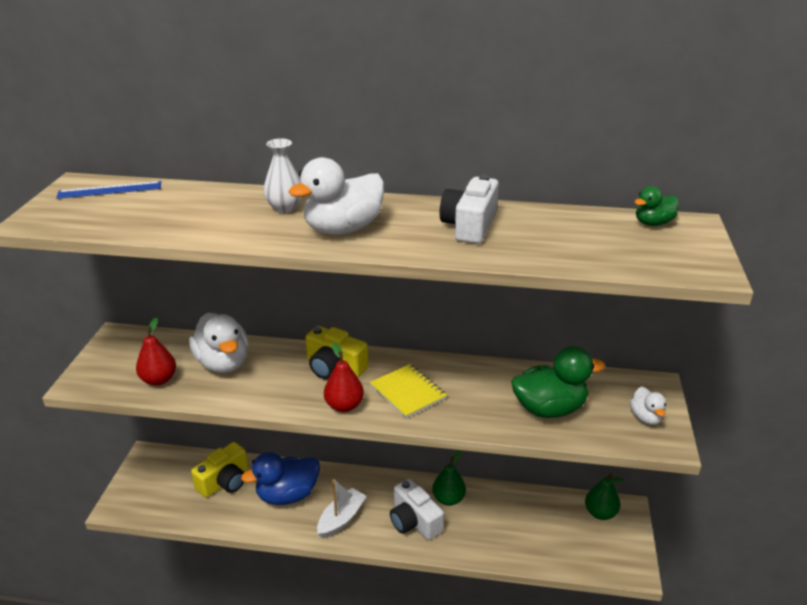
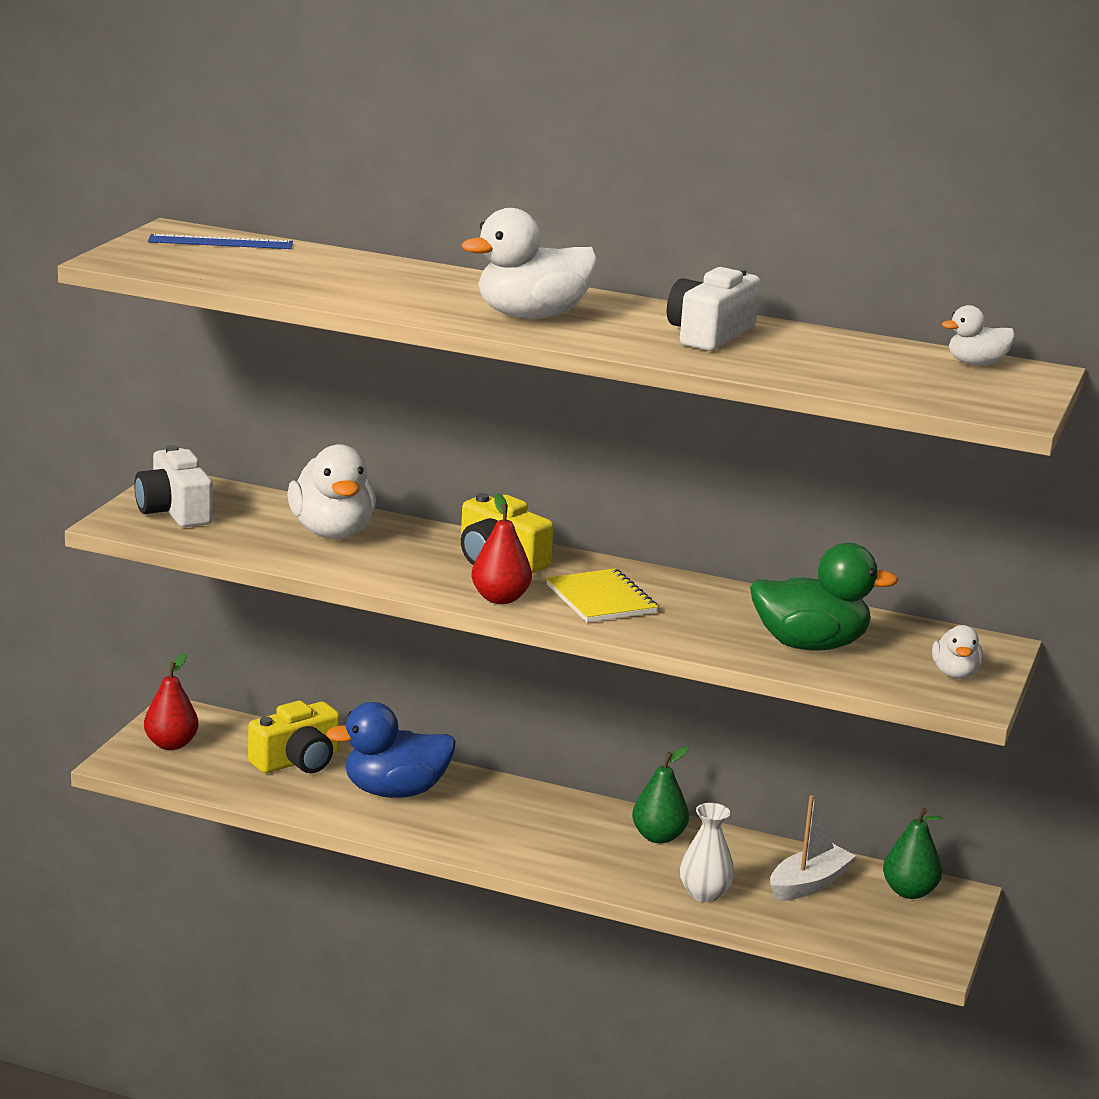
camera: 10 degrees right, 10 degrees down
(159, 380) = (234, 536): red pear -> red pear (171, 744)
(285, 208) = (459, 288): white vase -> white vase (704, 894)
(341, 519) = (474, 830): white boat -> white boat (808, 884)
(414, 521) = (592, 851): white camera -> white camera (174, 511)
(653, 223) = (976, 364): green duck -> white duck

